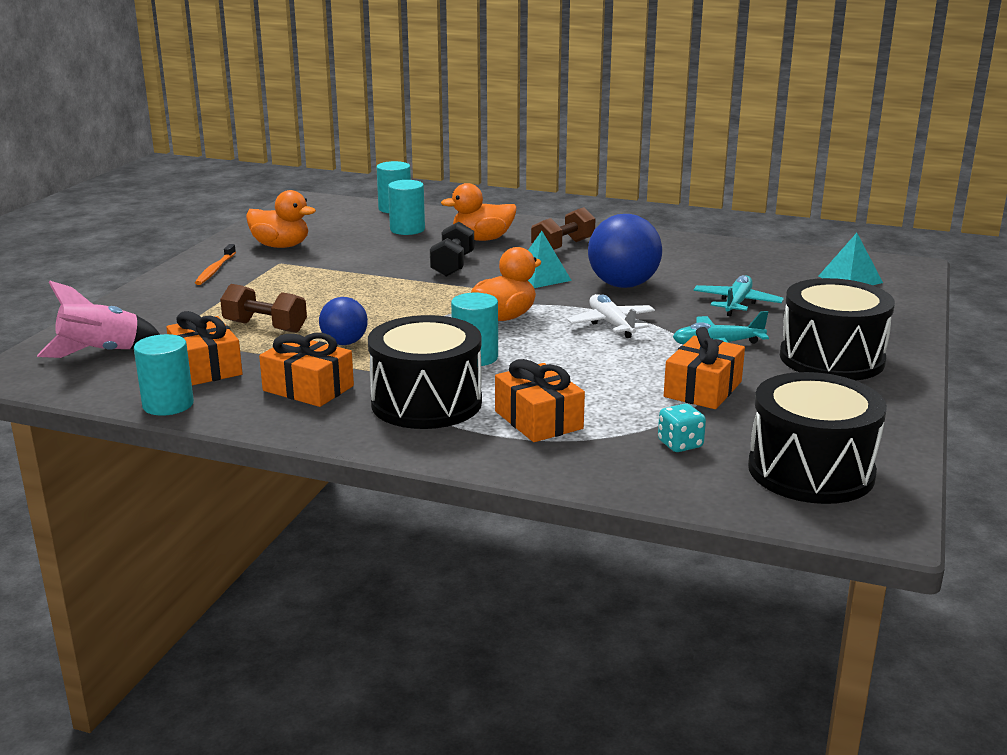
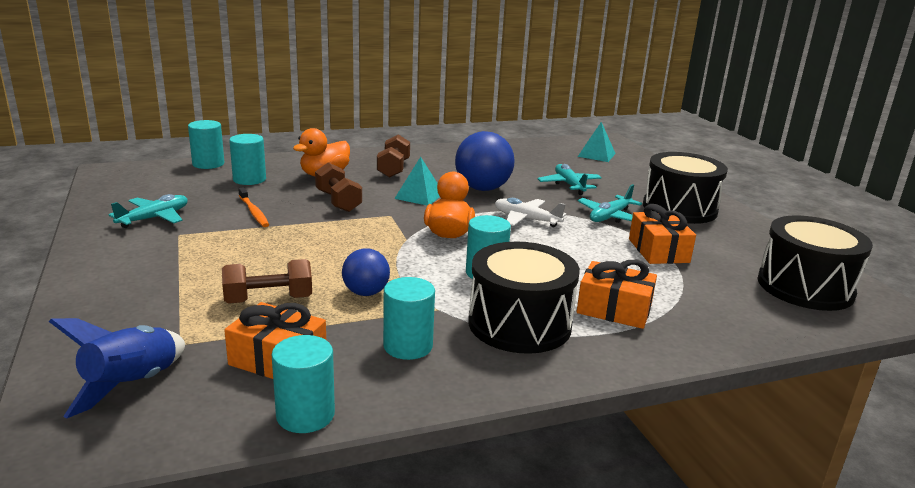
camera: 40 degrees left, 0 degrees up
(101, 353) = (132, 385): pink rocket -> blue rocket
(215, 270) = (121, 257): orange toothbrush -> orange toothbrush (254, 212)
(281, 246) = (154, 218): orange duck -> turquoise plane
(308, 388) = (408, 346): orange gift -> turquoise cylinder
(452, 265) = (338, 201): black dumbbell -> brown dumbbell
(680, 444) = (718, 295): turquoise dice -> none

